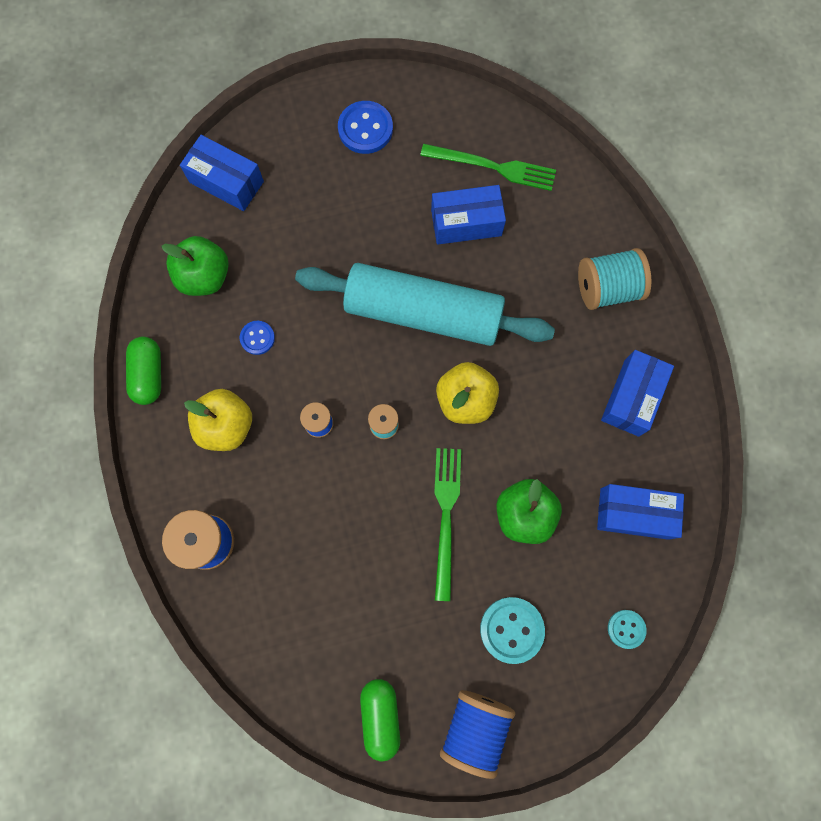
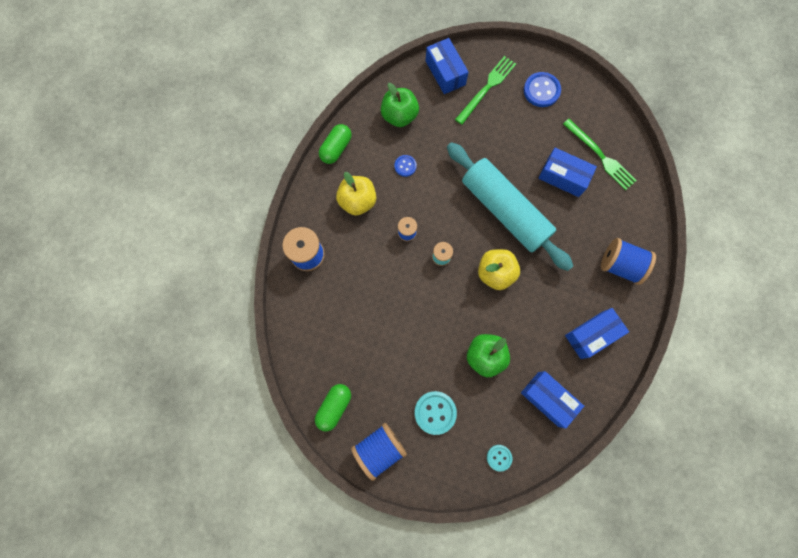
camera: 35 degrees right, 0 degrees up
(446, 516) = (441, 327): green fork -> green fork (487, 88)
(607, 288) = (620, 265): turquoise spool -> blue spool

